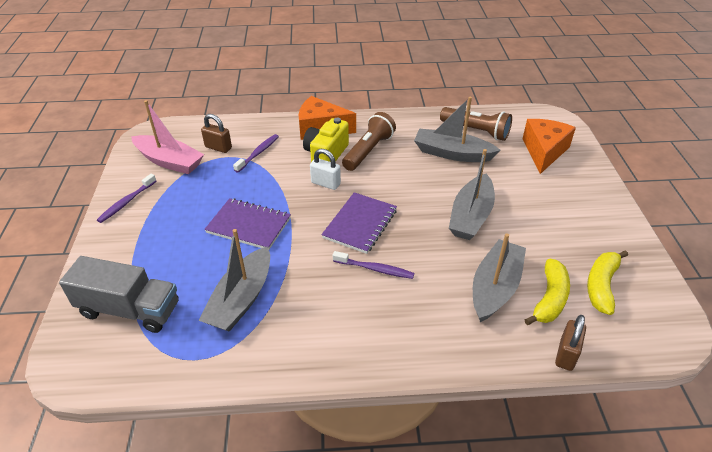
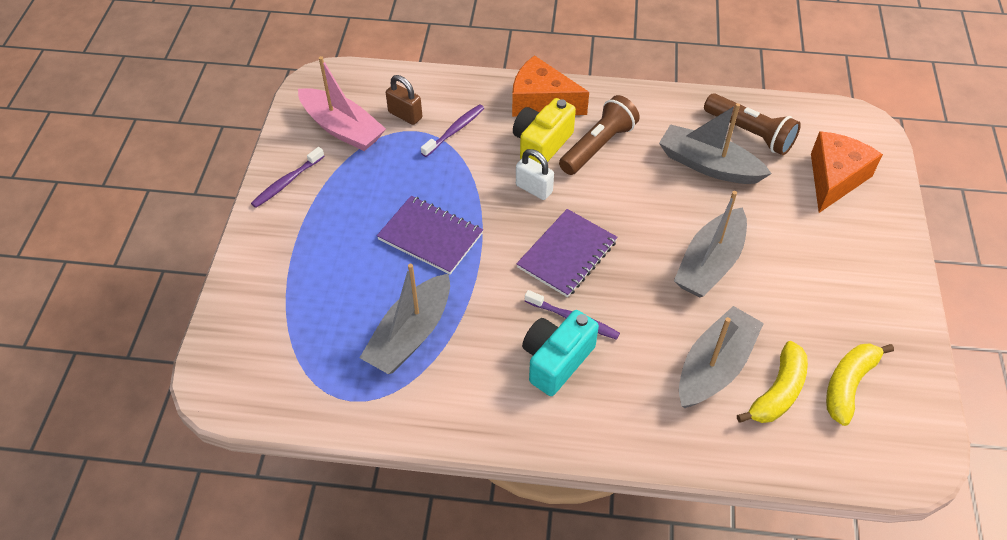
camera: 10 degrees right, 10 degrees up
(129, 309) = (283, 328): grey truck -> none
(367, 301) = (556, 360): none -> turquoise camera
(566, 354) = (776, 465): brown padlock -> none

